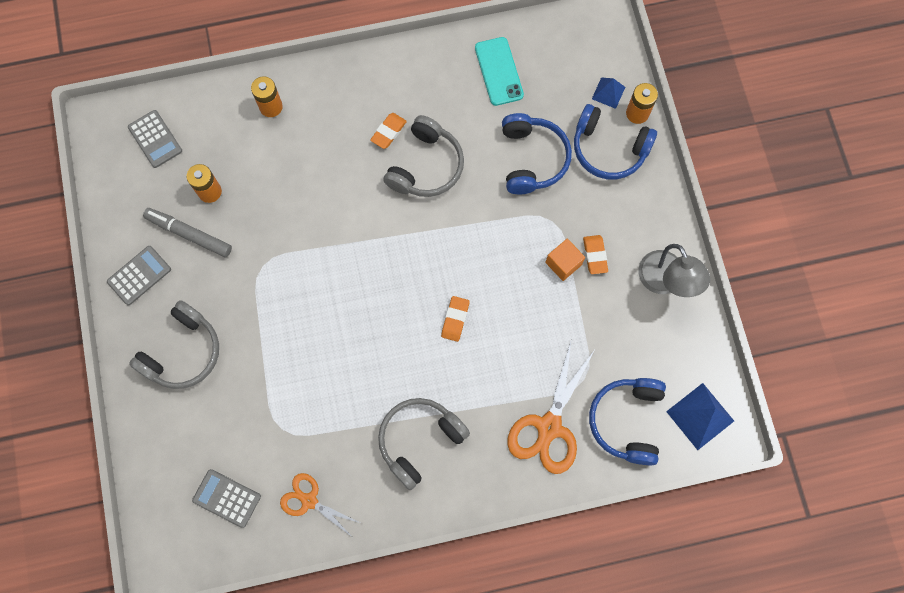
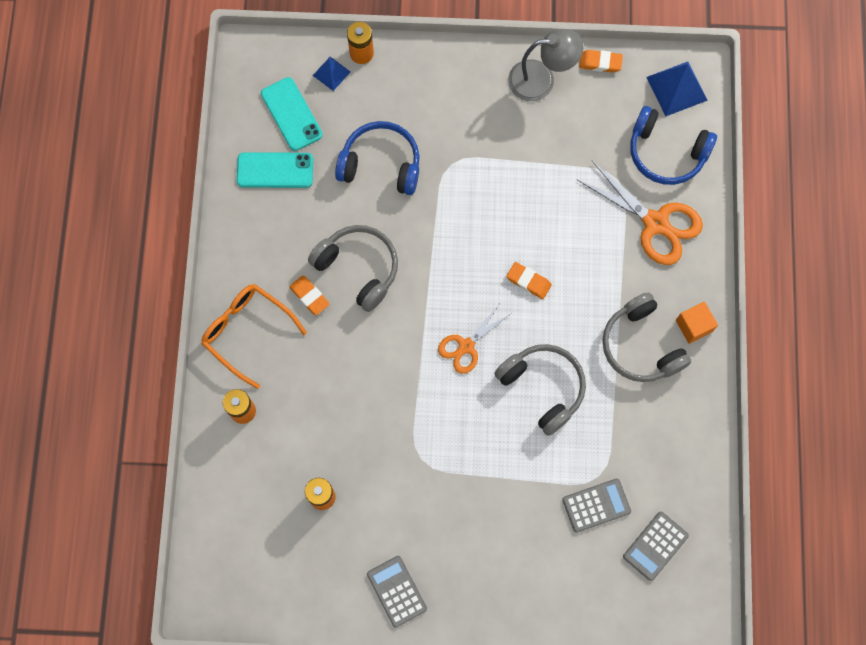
camera: 75 degrees left, 0 degrees up
(155, 139) = (243, 544): grey calculator -> grey calculator (596, 505)
(183, 352) = (493, 560): grey headphones -> grey headphones (543, 387)
(189, 234) = (365, 528): grey marker -> none
(309, 501) = (675, 465): orange scissors -> orange scissors (466, 346)
(342, 91) = (247, 332): none -> orange glasses
(557, 70) = (291, 114): none -> turquoise phone
(563, 263) = (498, 165): orange cube -> orange cube (693, 326)
(594, 255) = (498, 135): orange eraser -> orange eraser (600, 63)
(608, 149) = (392, 90): blue headphones -> none

